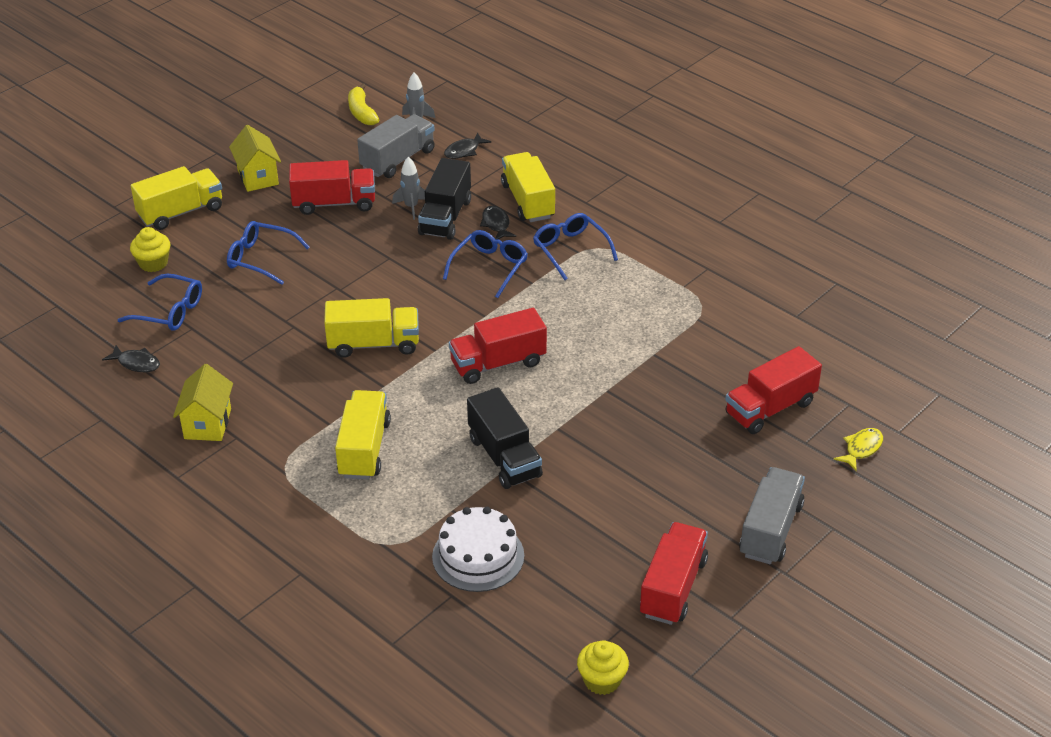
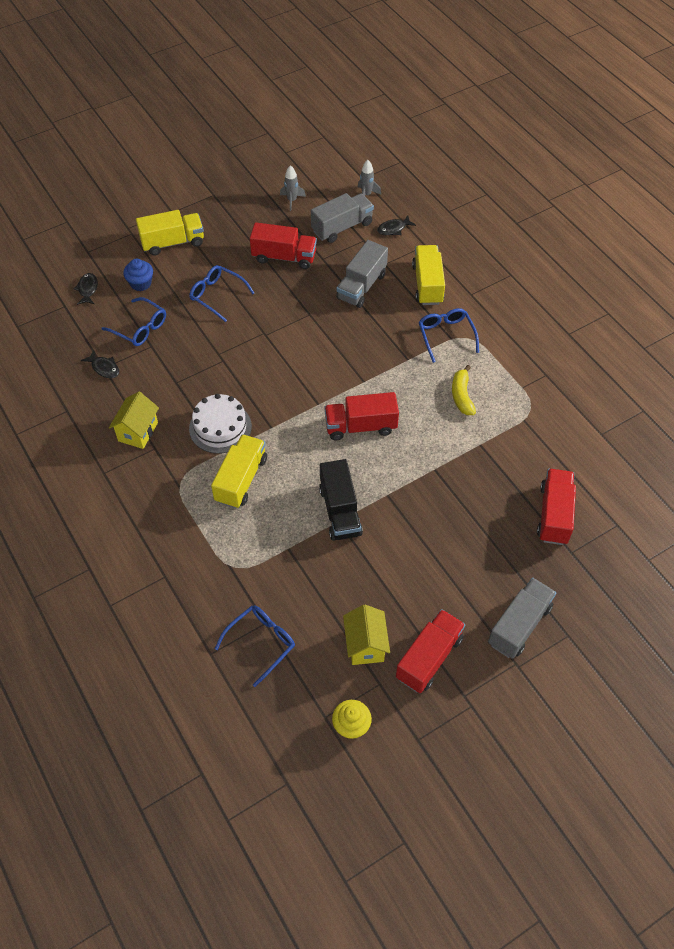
camera: 15 degrees right, 15 degrees up
(153, 263) = (141, 283): yellow cupcake -> blue cupcake
(258, 177) = (236, 222): yellow house -> yellow house (365, 645)
(362, 112) = (328, 179): yellow banana -> yellow banana (462, 395)
(374, 344) = (275, 389): yellow truck -> none
(411, 207) = (339, 272): grey rocket -> grey rocket (292, 200)
(445, 217) = (361, 286): black truck -> grey truck
(478, 556) = (294, 593): white cake -> white cake (220, 427)
(489, 268) = (380, 339): blue glasses -> blue glasses (261, 643)
(496, 224) = (397, 300): black fish -> black fish (87, 289)
(770, 408) = (554, 514): red truck -> red truck turned 120 degrees clockwise
(861, 449) = (614, 568): yellow fish -> none

